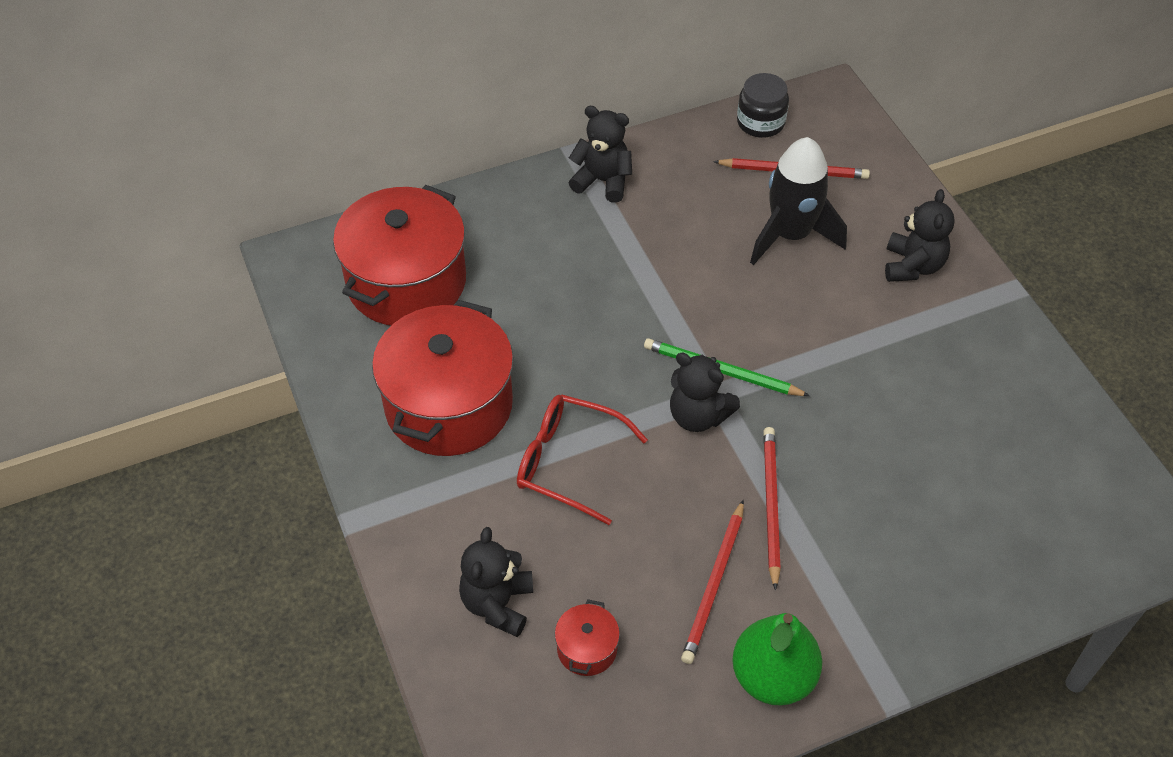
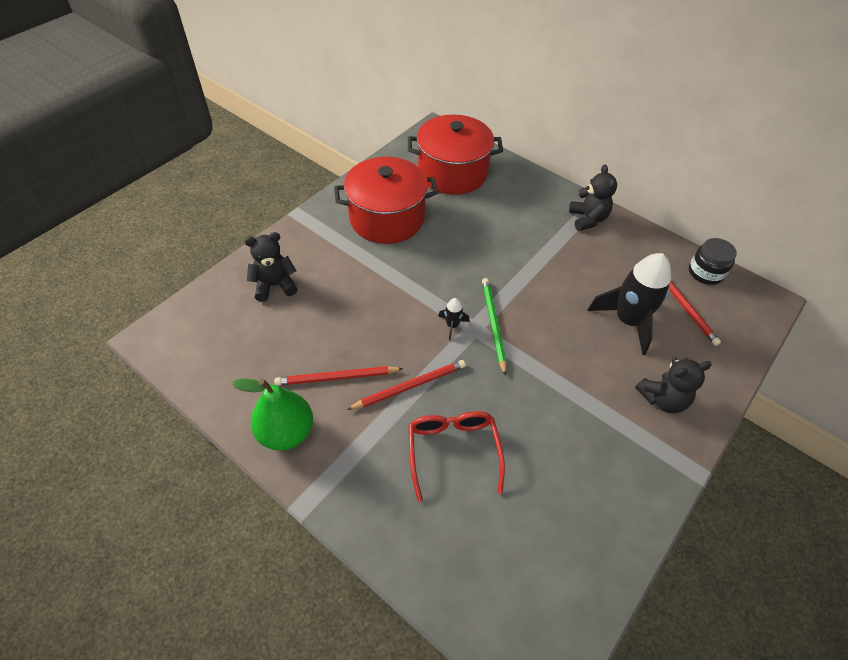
camera: 60 degrees right, 0 degrees up
(568, 462) = (381, 279): red glasses -> red glasses (453, 451)
(587, 649) = (264, 334): red pot -> none
(698, 416) = (452, 325): black teddy bear -> black rocket

